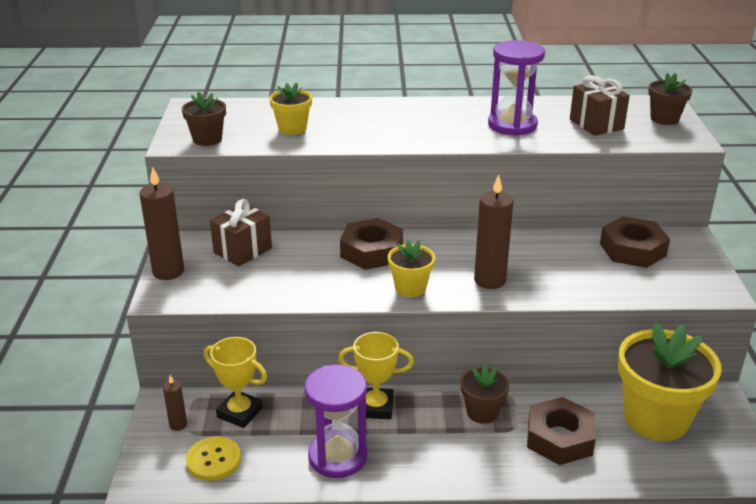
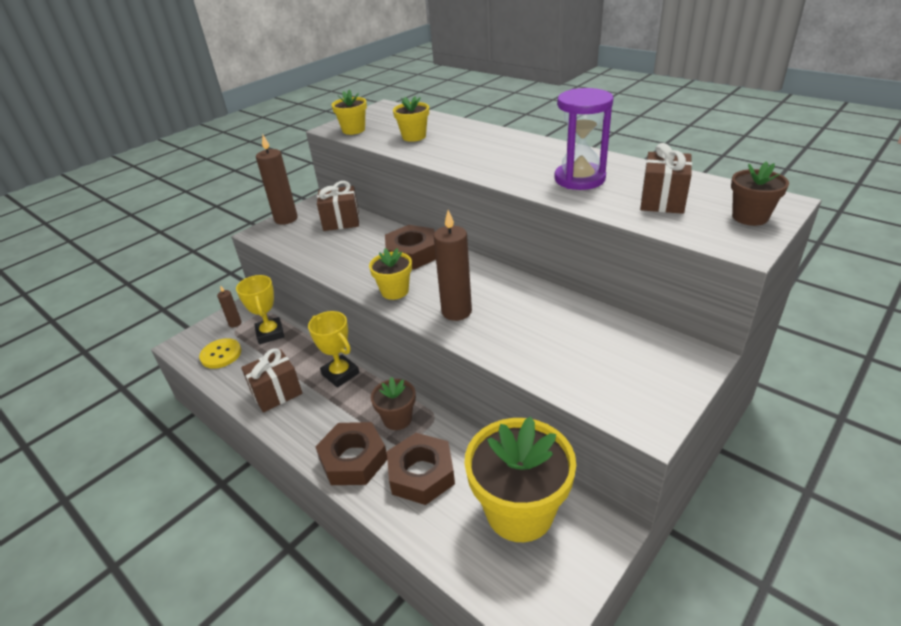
camera: 45 degrees right, 5 degrees up
(207, 139) = (353, 130): brown flower pot -> yellow flower pot
(338, 456) = (276, 393): purple hourglass -> brown gift
(632, 249) = (620, 342): brown nut -> brown nut (353, 459)

